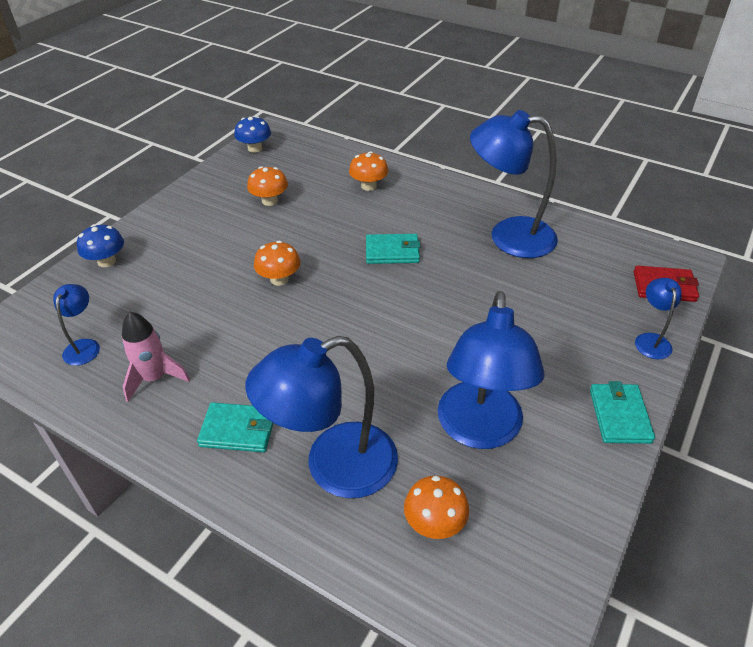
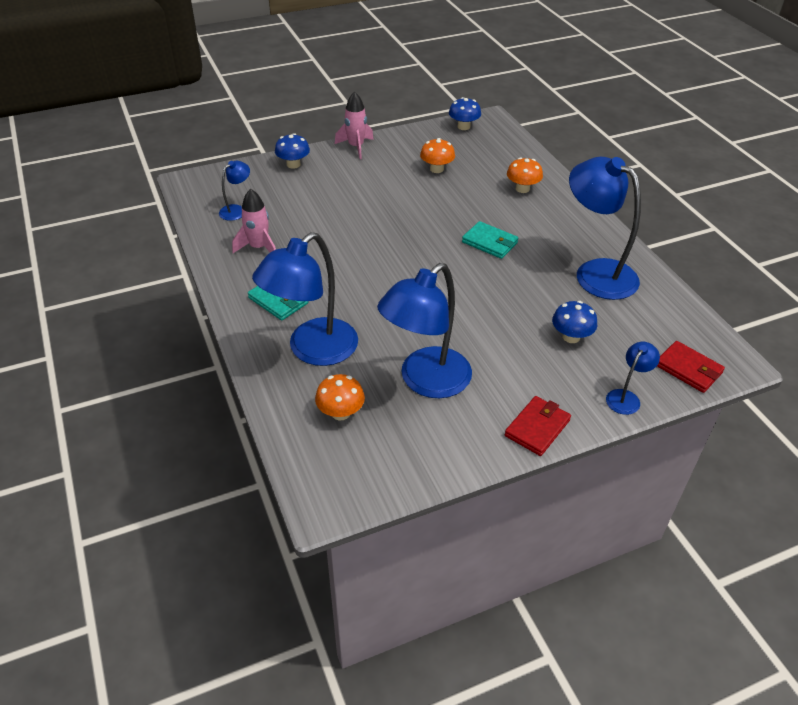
camera: 35 degrees right, 0 degrees up
(162, 212) = (356, 147): none -> pink rocket
(279, 279) = (390, 225): orange mushroom -> none
(334, 467) = (312, 350): blue lamp -> blue lamp turned 60 degrees counterclockwise
(552, 307) = (571, 337): none -> blue mushroom
(619, 416) = (537, 428): turquoise wallet -> red wallet

